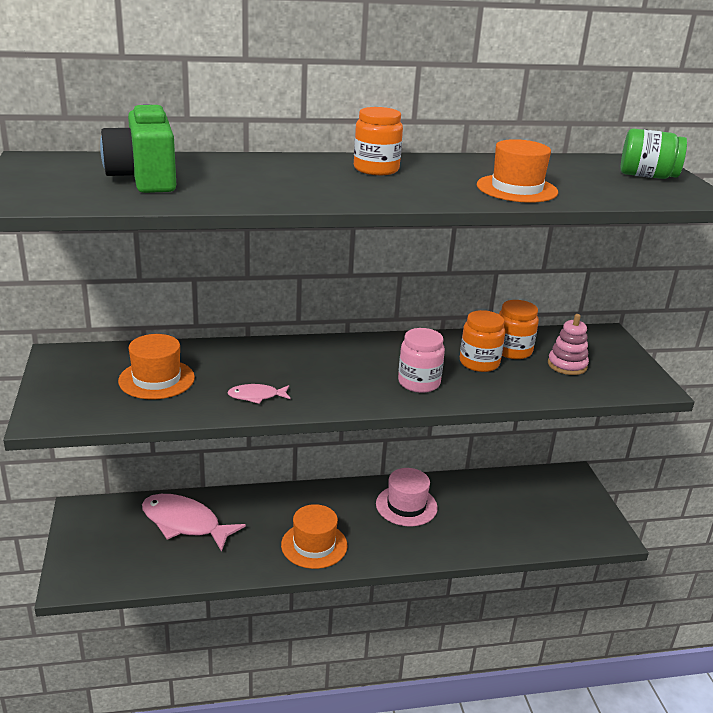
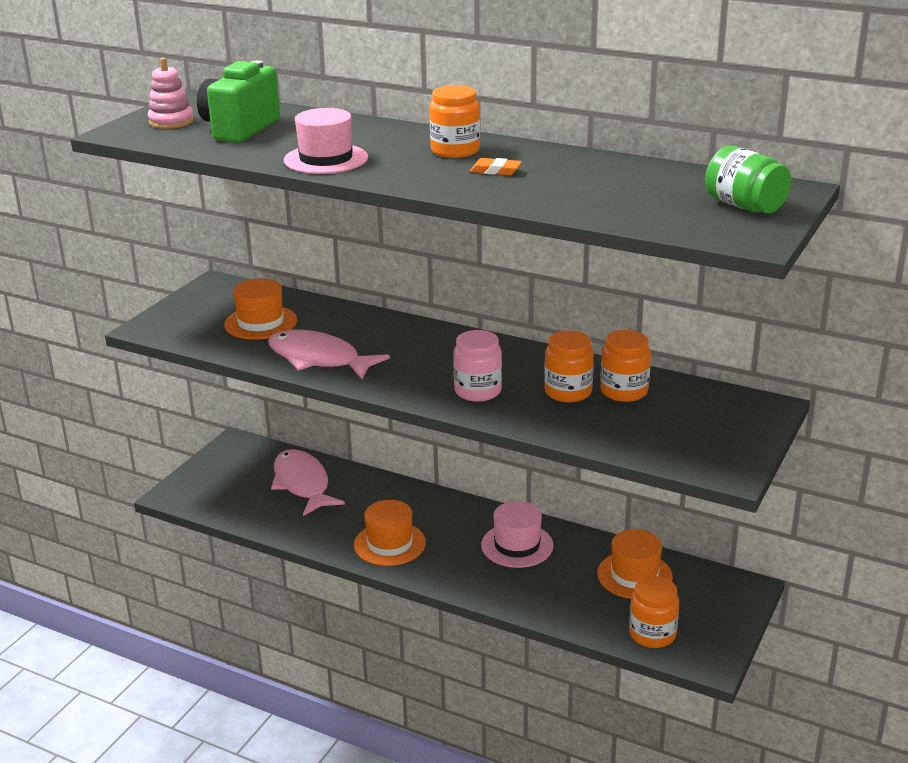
camera: 40 degrees right, 0 degrees up
(256, 396) = (318, 359): pink fish -> pink fish, size x2.04
(284, 193) = (326, 159): none -> pink hat
(440, 179) = (495, 171): none -> orange eraser
(517, 189) = (553, 193): orange hat -> orange hat (634, 575)
(561, 533) = (652, 634): none -> orange jar
(567, 365) = (662, 422): pink stacking toy -> pink stacking toy (171, 122)

